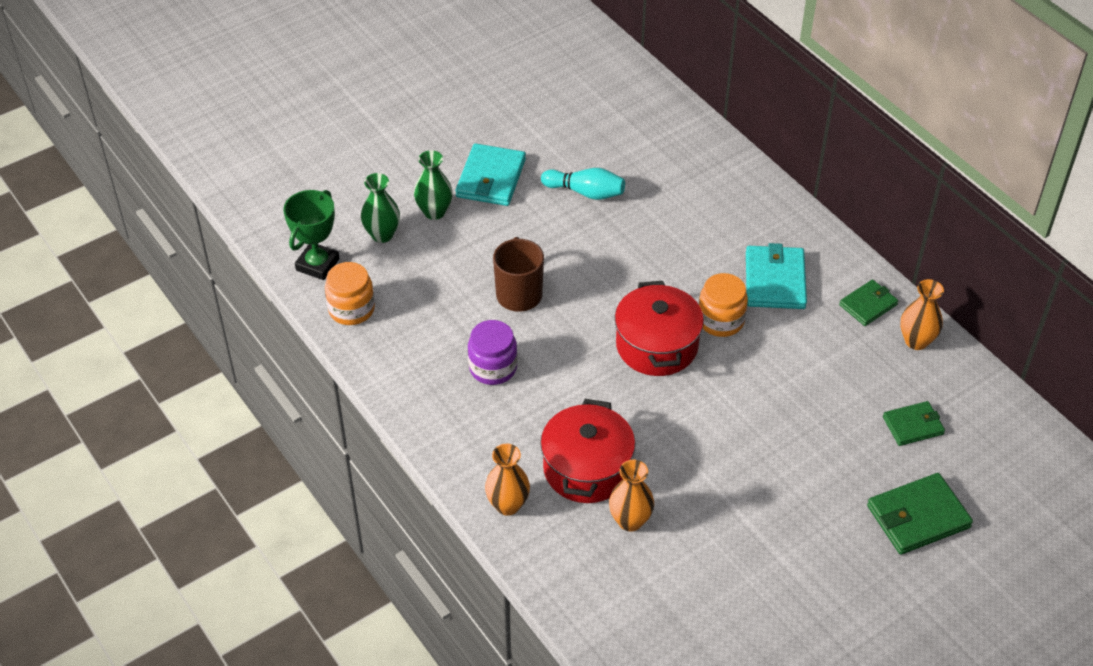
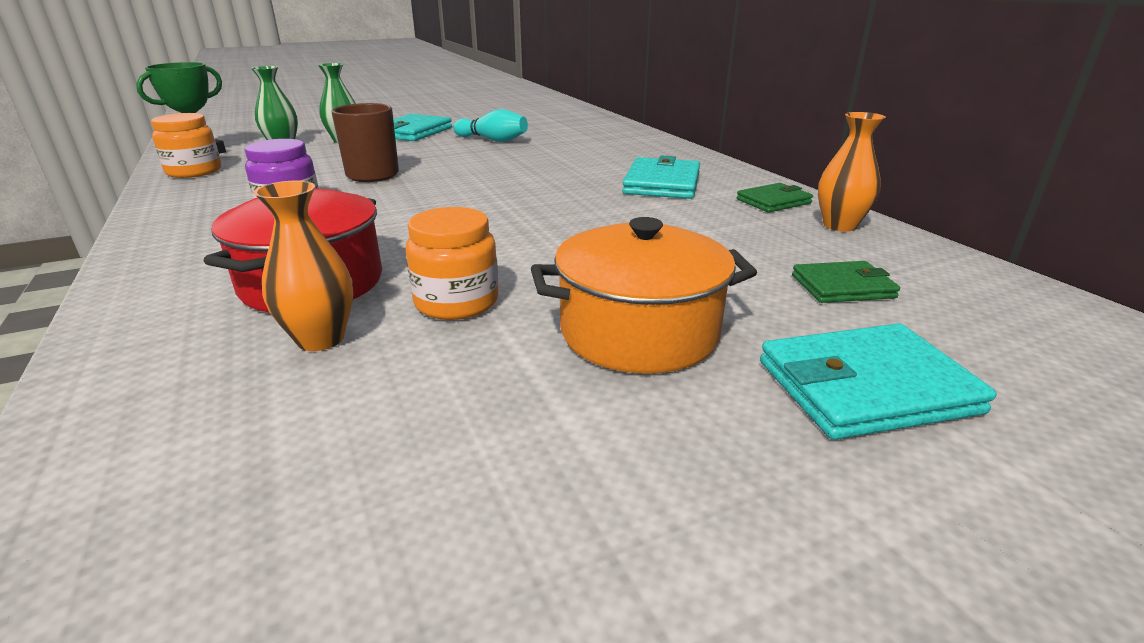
camera: 10 degrees right, 20 degrees down
(508, 505) = (153, 305): orange vase -> none
(657, 345) = (497, 208): red pot -> none
(720, 321) = (586, 199): orange jar -> orange jar (456, 302)
(800, 489) = (639, 332): none -> orange pot
(918, 517) = (865, 387): green wallet -> turquoise wallet

